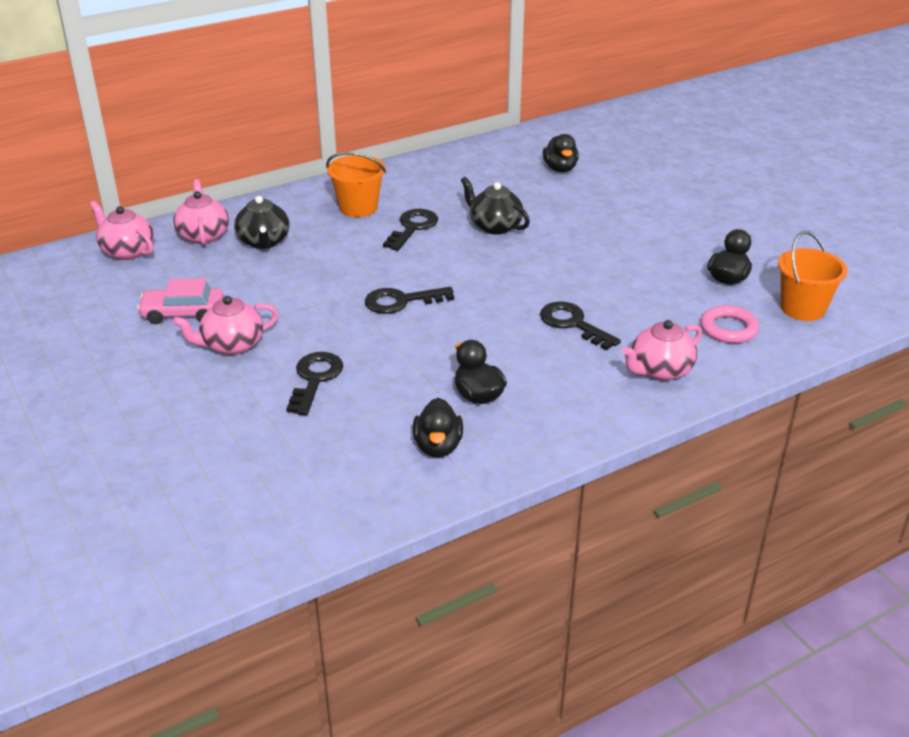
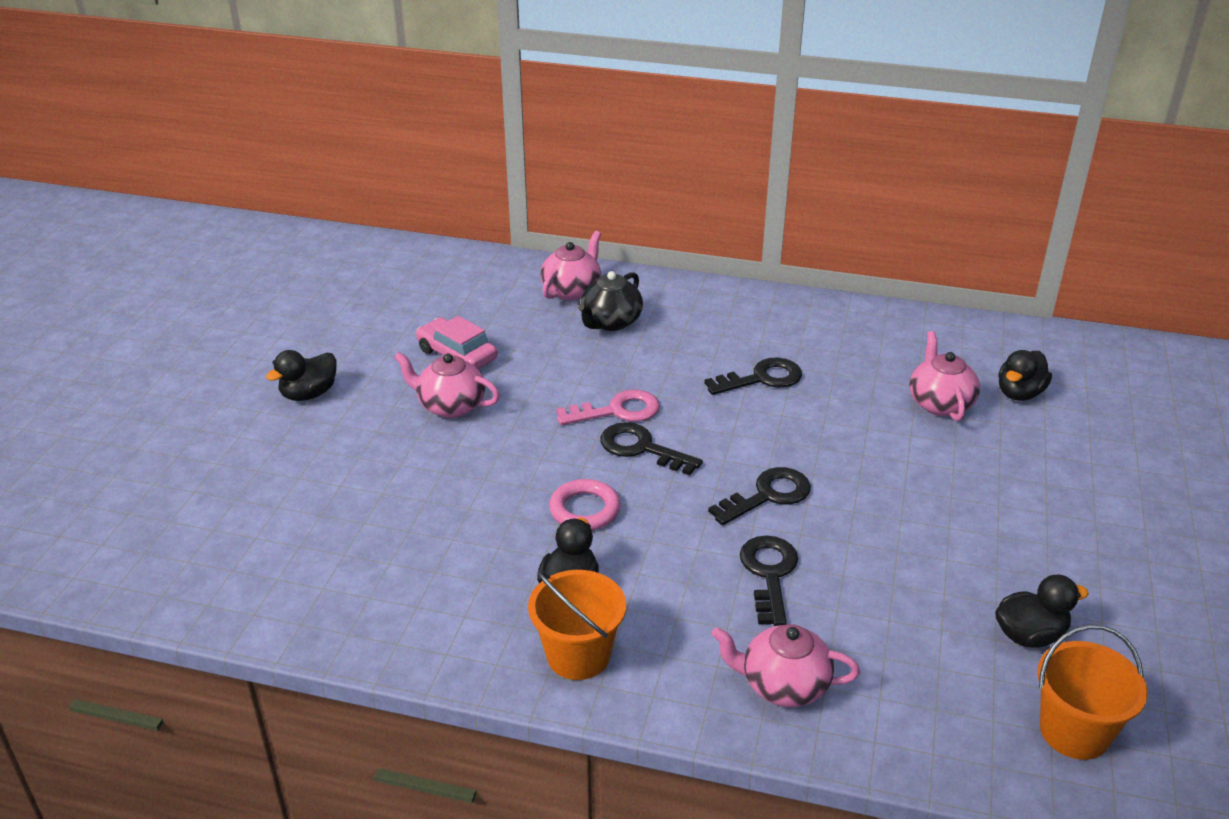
camera: 45 degrees right, 0 degrees up
(127, 251) = (496, 275): pink teapot -> pink teapot (939, 403)
(315, 379) = (465, 478): black key -> black key (768, 495)
(353, 289) = (618, 411): none -> pink key
(358, 207) = (741, 331): orange bucket -> orange bucket (578, 655)
(438, 446) = (465, 610): black duck -> black duck (309, 394)
(494, 226) = (846, 421): black teapot -> none
(728, 329) = (937, 693): pink ring -> pink ring (584, 510)

